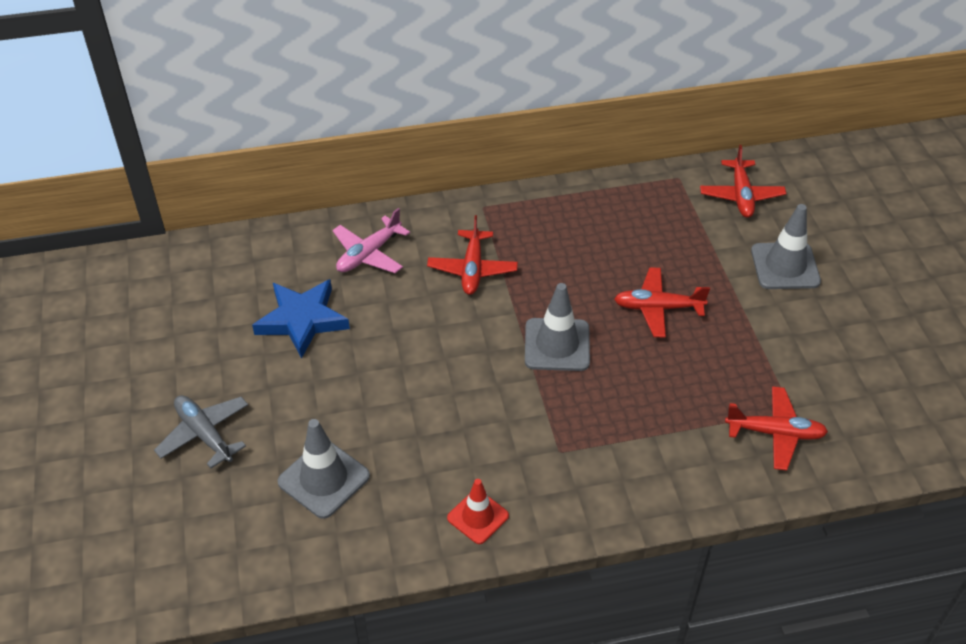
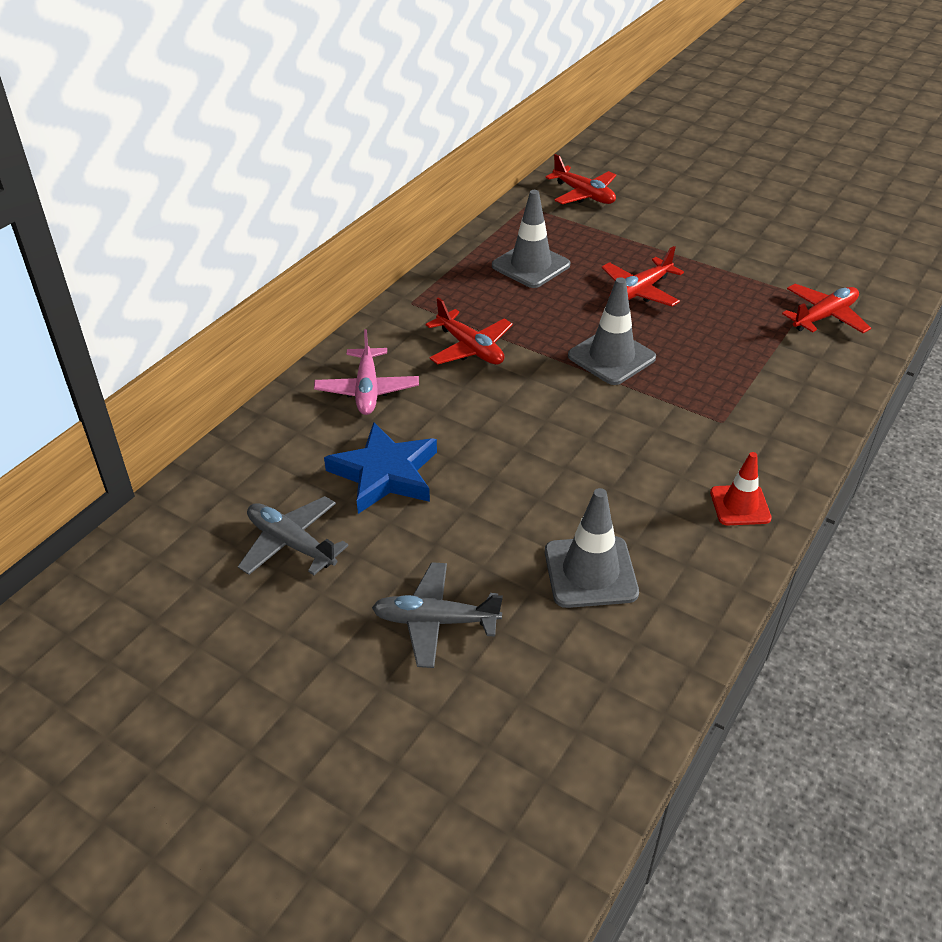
camera: 45 degrees left, 5 degrees down
(199, 325) = (291, 544): none -> grey plane
(785, 266) = (676, 220): grey traffic cone -> grey traffic cone (531, 265)

